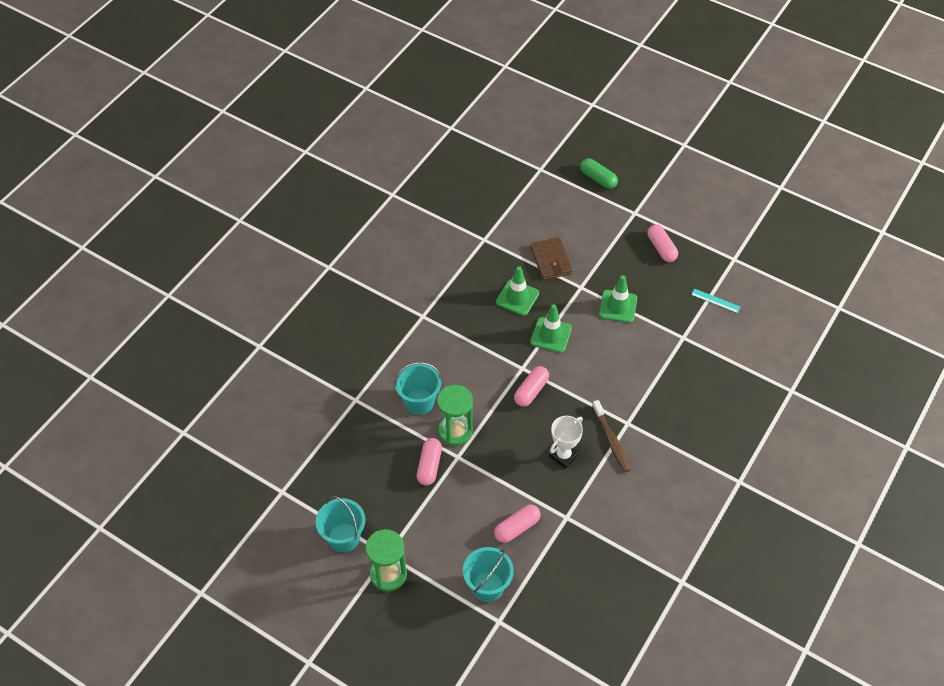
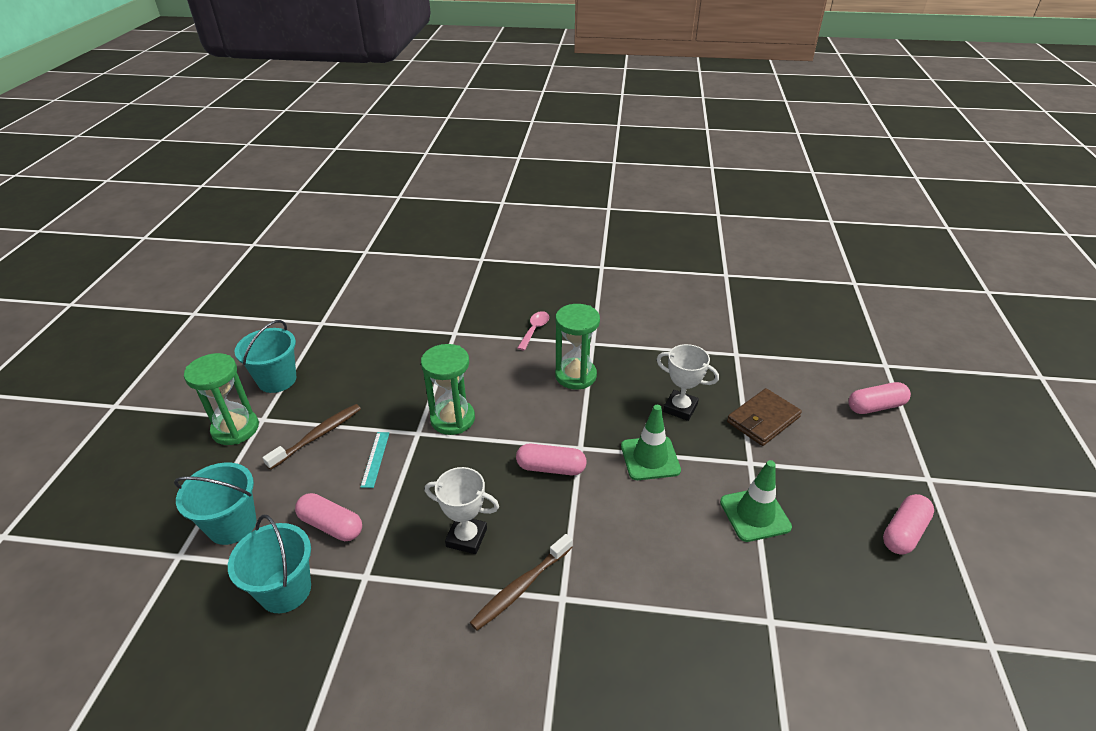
camera: 65 degrees right, 15 degrees down
(384, 345) = (534, 330): none -> pink spoon
(419, 401) = (477, 377): turquoise bucket -> turquoise bucket (285, 590)
(426, 520) = (317, 436): none -> brown toothbrush
(429, 466) = (394, 413): pink capsule -> pink capsule (875, 406)
(452, 341) = (575, 376): none -> green hourglass
(517, 298) = (680, 408): green traffic cone -> white trophy
(598, 179) = (936, 421): green capsule -> none
(715, 300) = (882, 646): turquoise ruler -> turquoise ruler (375, 459)

